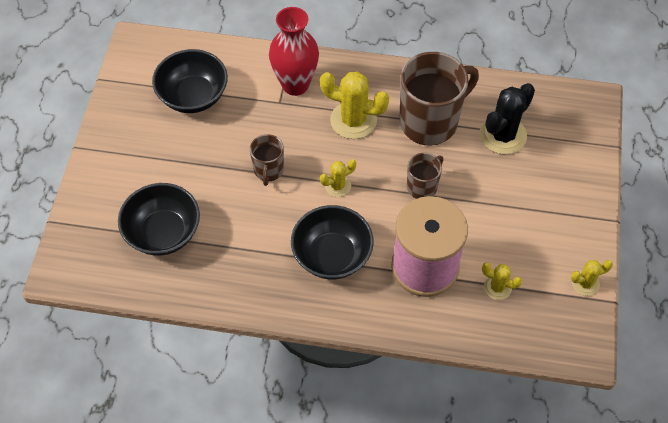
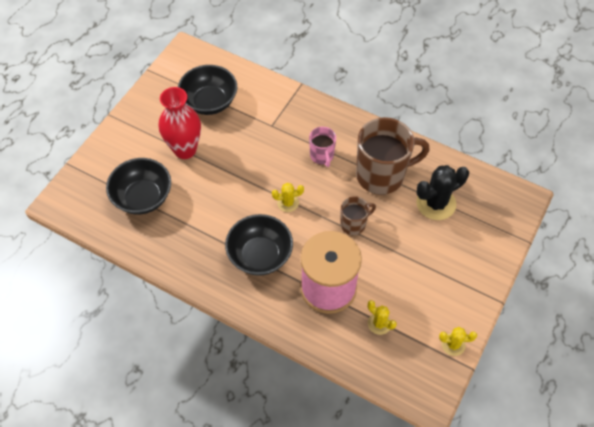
camera: 20 degrees right, 0 degrees up
(268, 170) = (240, 175): brown mug -> none
(295, 84) = (289, 115): red vase -> red vase (185, 150)
(353, 120) = (322, 156): yellow cactus -> pink mug

